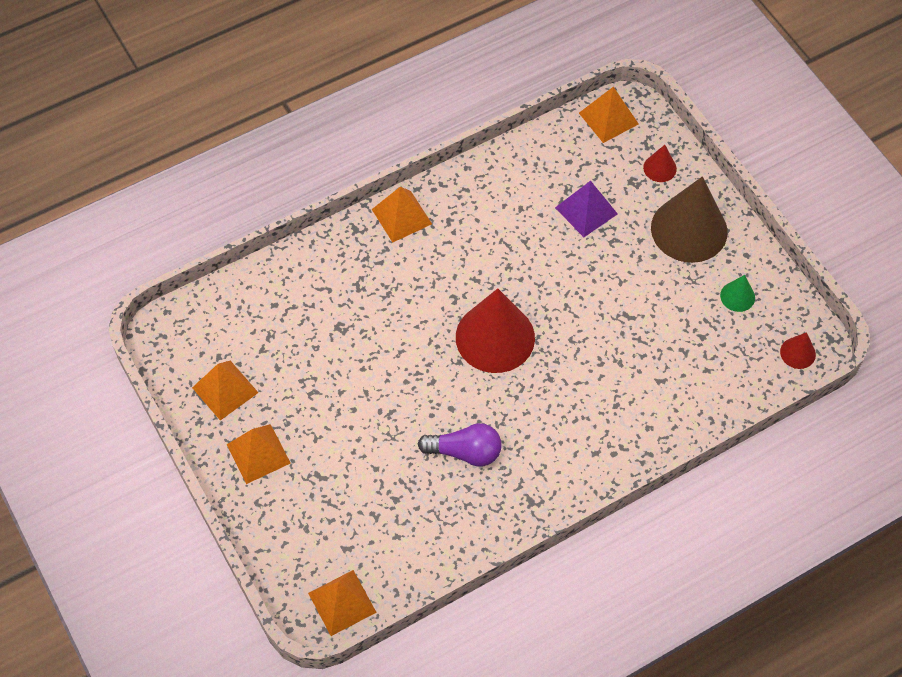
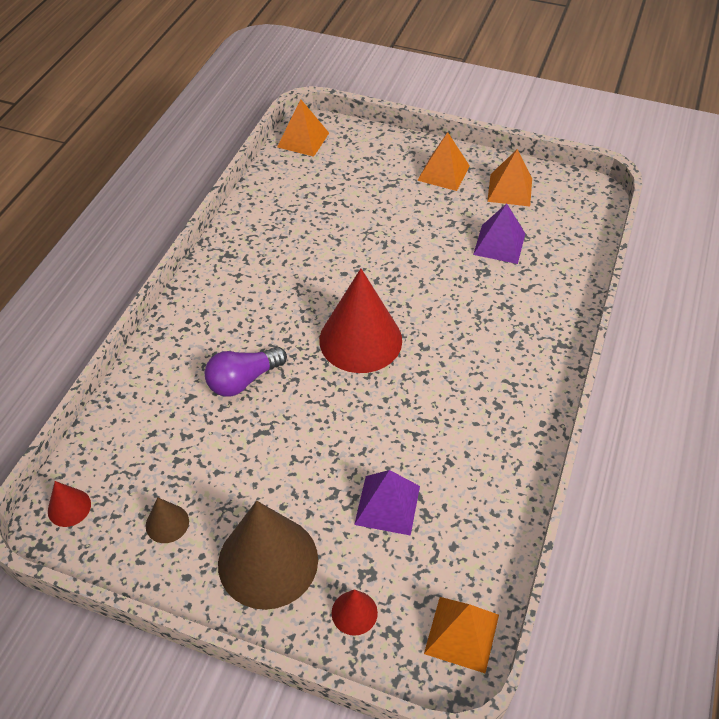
camera: 140 degrees right, 10 degrees down
(299, 343) = (499, 244): none -> purple pyramid
(401, 216) = (539, 380): orange pyramid -> none
(465, 452) = (305, 254): purple light bulb -> purple light bulb (243, 380)
(737, 296) = (167, 523): green cone -> brown cone

